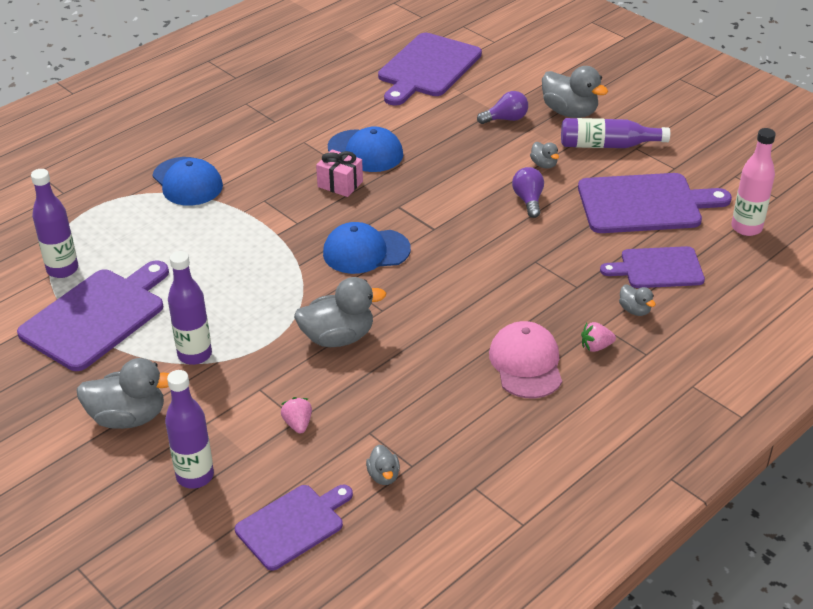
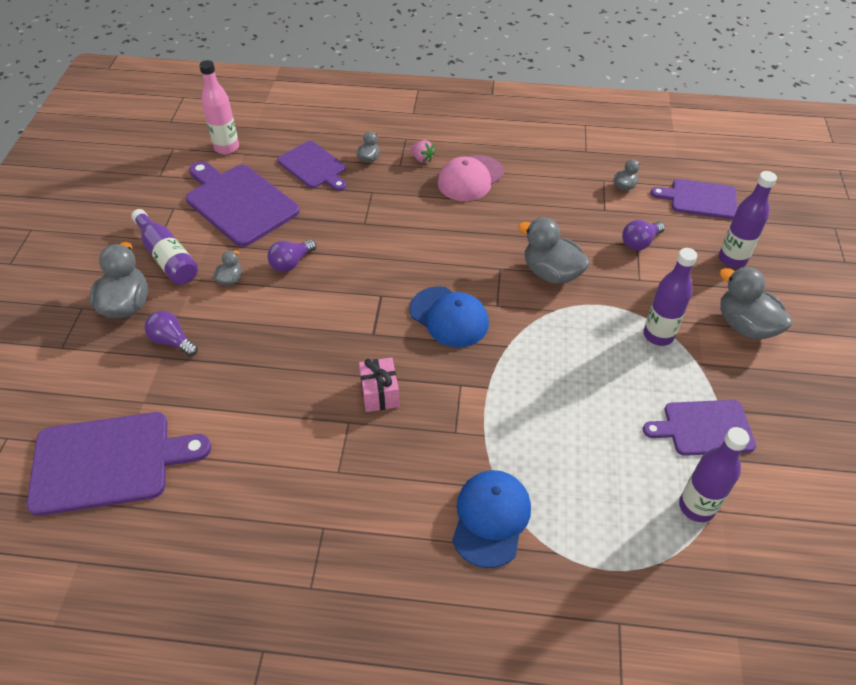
camera: 130 degrees left, 10 degrees up
(97, 316) = (704, 428): purple cutting board -> purple cutting board, size x0.63
(298, 424) = (639, 242): pink strawberry -> purple light bulb
(365, 151) = (312, 409): blue cap -> none

